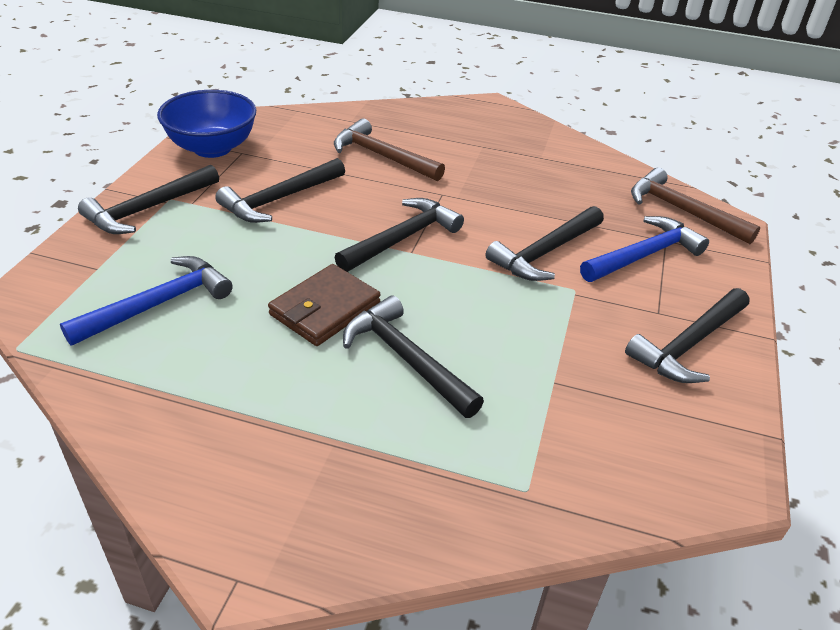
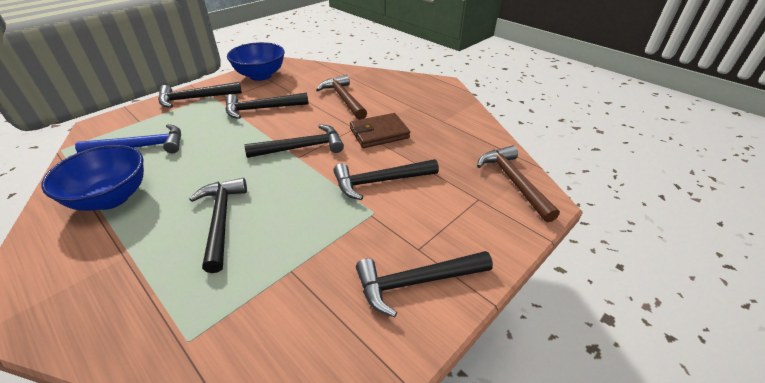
camera: 30 degrees right, 0 degrees up
(211, 385) = (111, 198): none -> blue bowl
(325, 309) = (214, 175): brown wallet -> brown wallet (379, 133)
(644, 255) = (450, 204): blue hammer -> none

